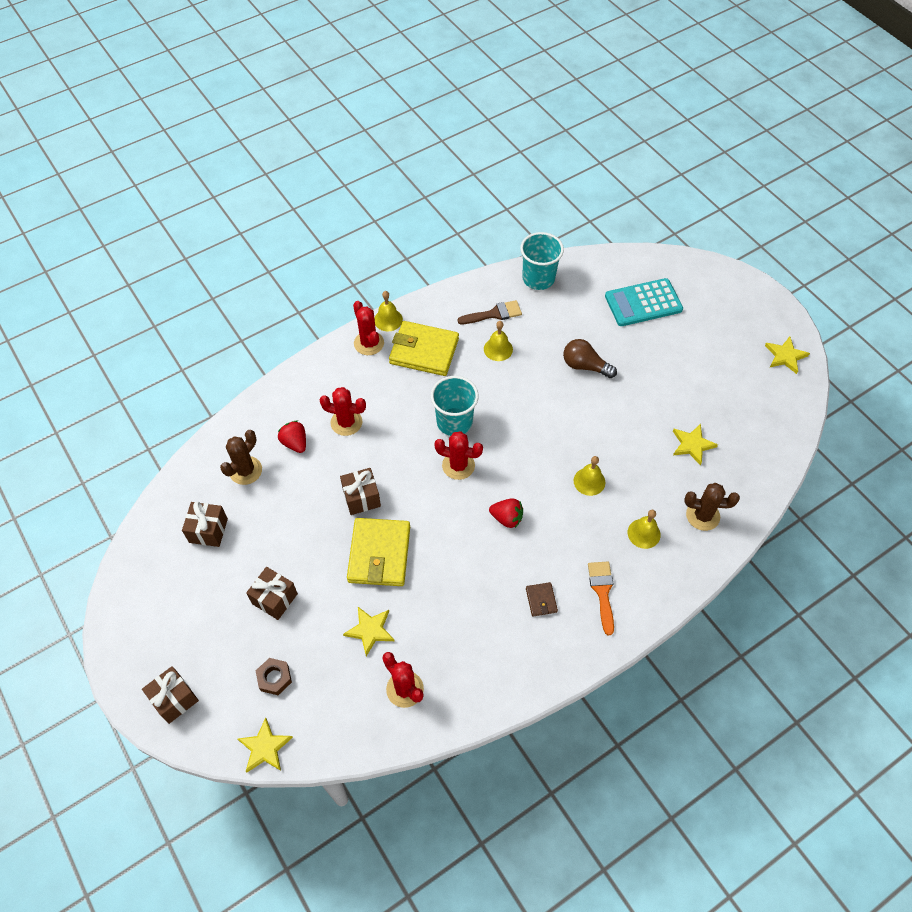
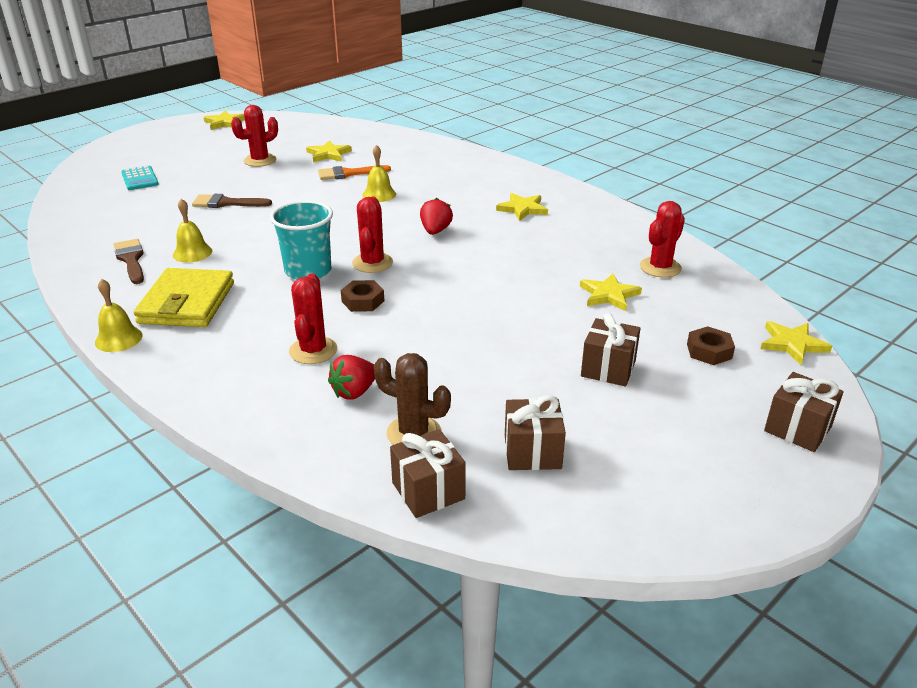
camera: 100 degrees left, 25 degrees down
(361, 498) = (435, 322): brown gift -> brown gift (428, 491)
(369, 343) = (163, 350): red cactus -> red cactus (260, 160)
(379, 554) = (510, 300): yellow wallet -> none
(402, 455) = (363, 301): none -> brown nut
(538, 278) = (78, 236): turquoise cup -> none
(541, 600) = (522, 209): brown wallet -> yellow star
(585, 366) = (226, 203): brown light bulb -> brown brush
(602, 592) = (500, 184): orange brush -> orange brush (348, 174)
(643, 303) = (140, 179): turquoise calculator -> turquoise calculator, size x0.60
(644, 533) = (431, 170): yellow bell -> none
(702, 515) = (405, 149): brown cactus -> none

